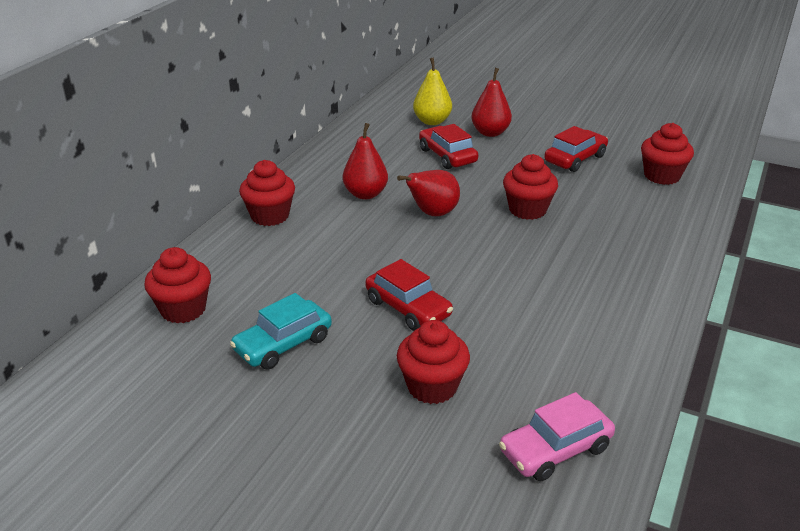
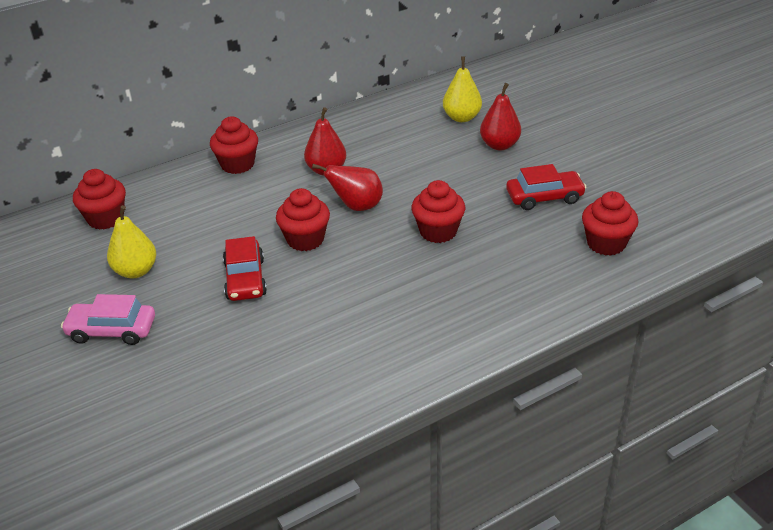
camera: 35 degrees right, 5 degrees up
(283, 344) = (136, 271): turquoise car -> yellow pear
(432, 386) = (191, 346): red cupcake -> red cupcake (305, 239)
(447, 156) = (433, 156): red car -> none
(555, 450) = (214, 431): pink car -> pink car (112, 330)

